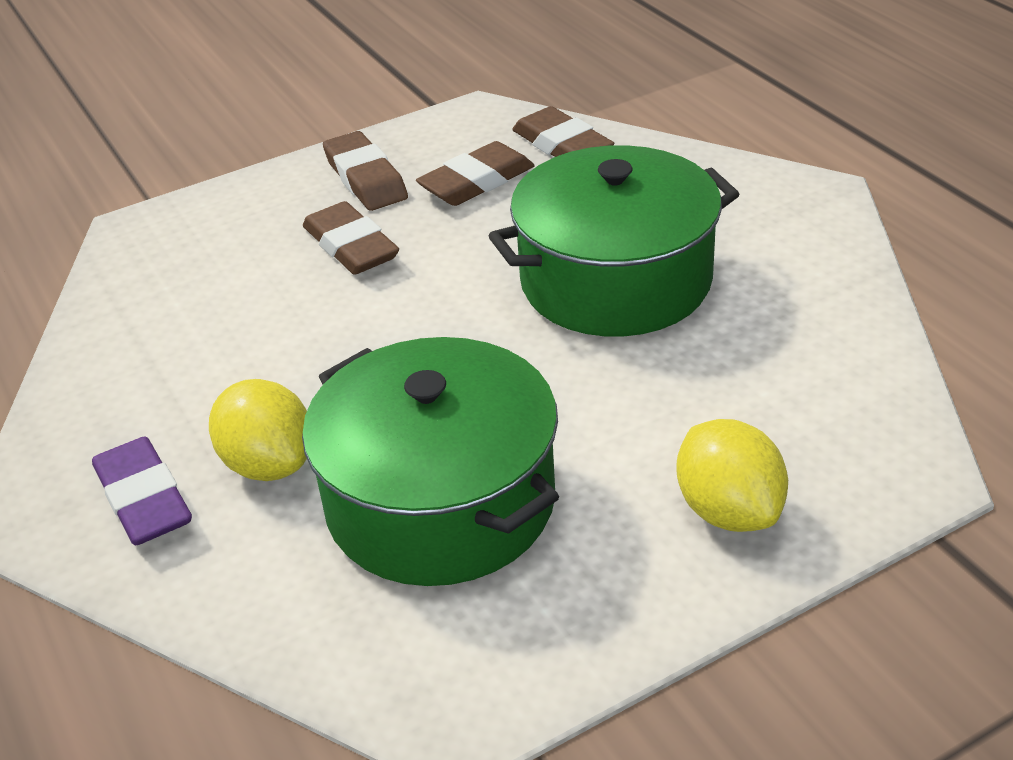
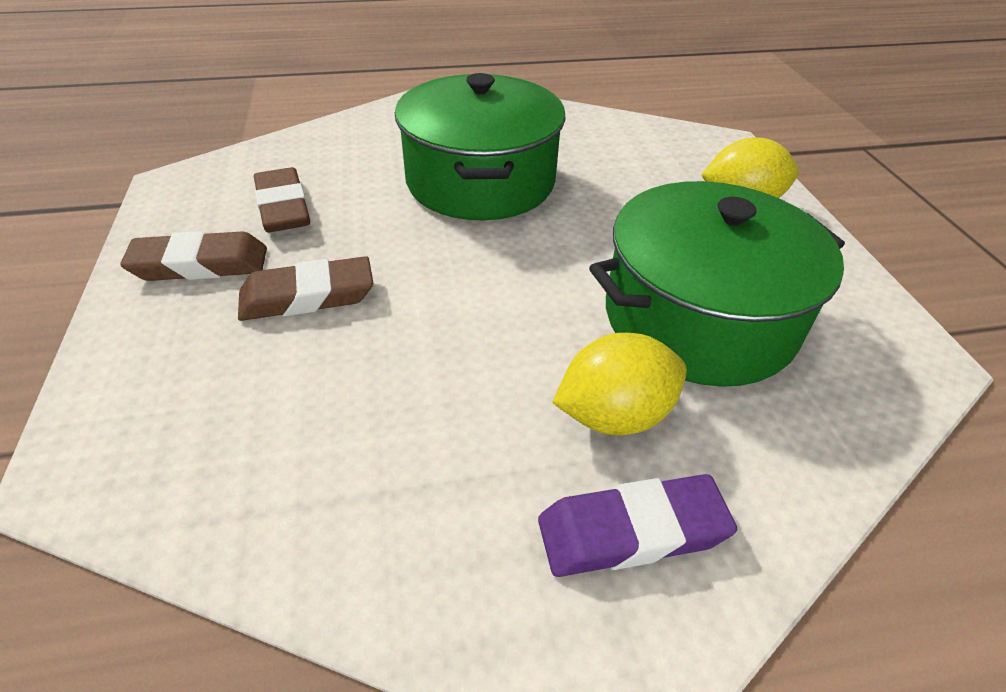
camera: 75 degrees left, 5 degrees up
(562, 145) = (279, 158): brown eraser -> none

